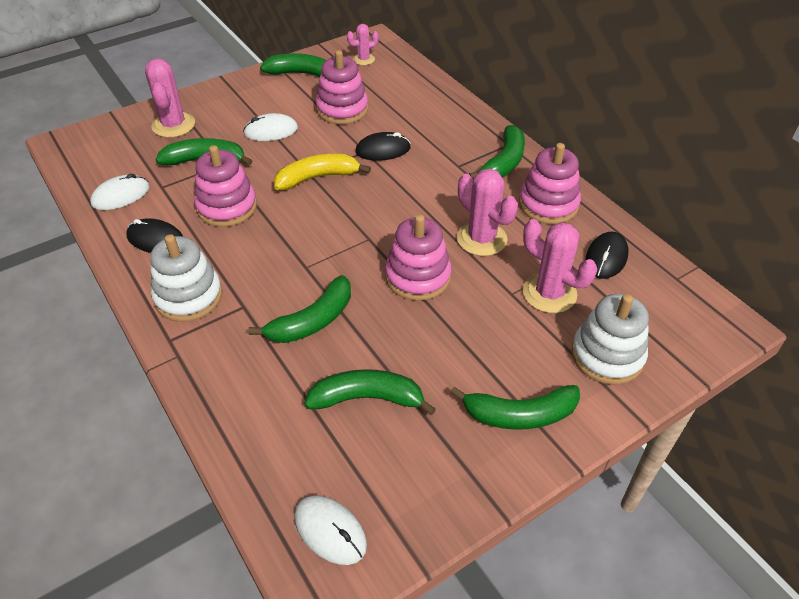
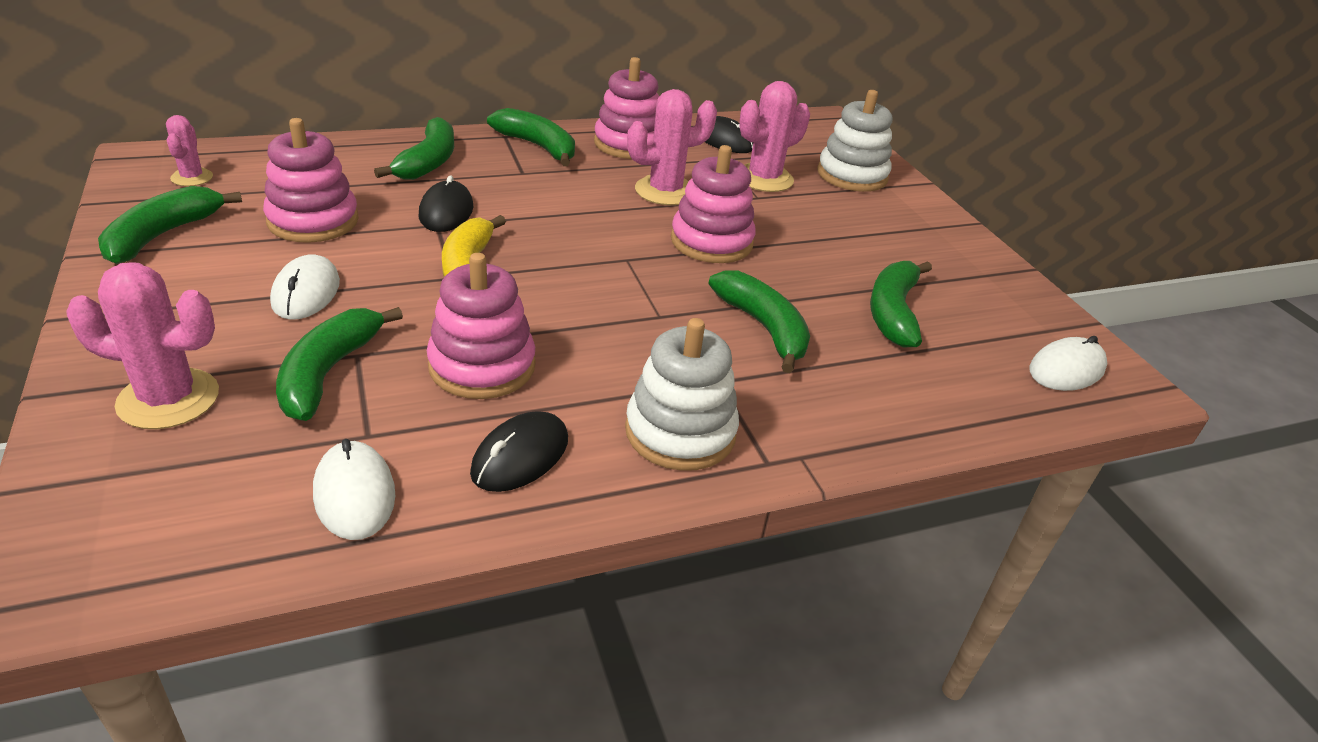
camera: 80 degrees left, 10 degrees down
(519, 414) = (919, 233): green banana -> green banana (428, 162)

